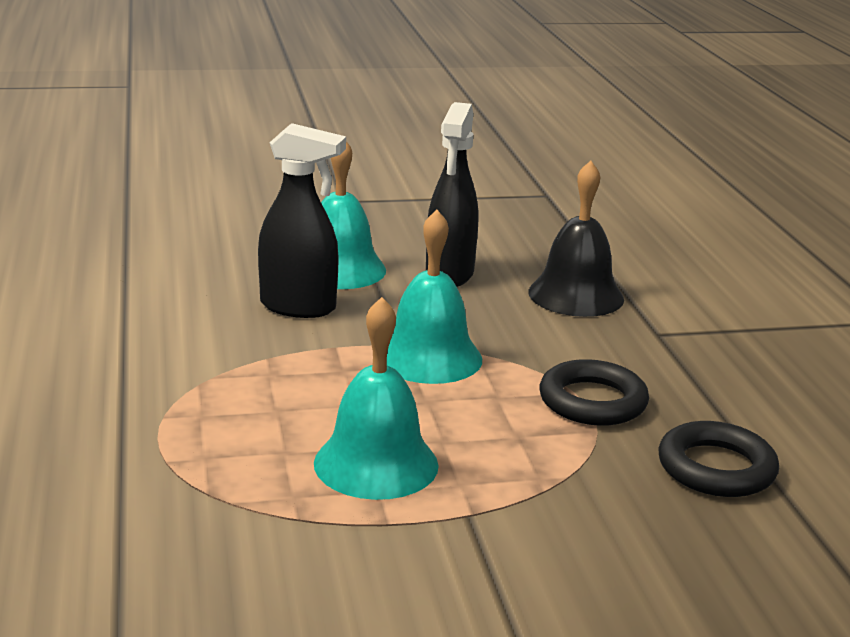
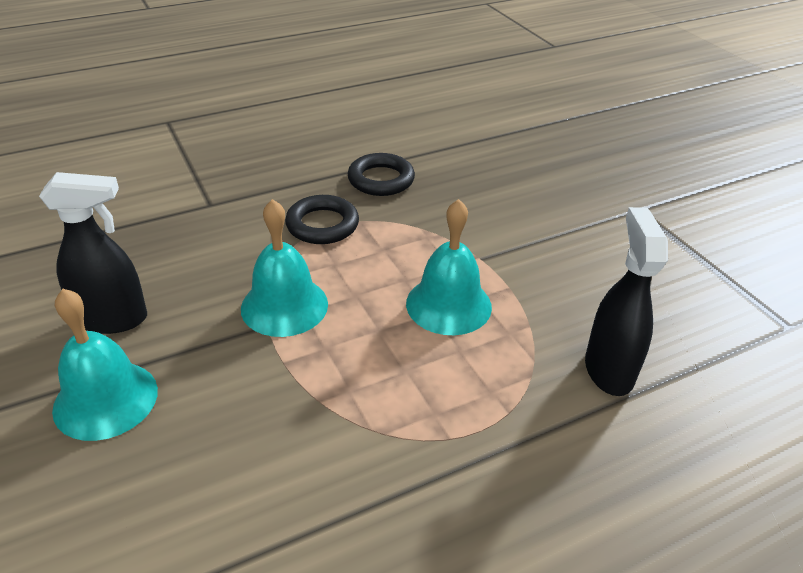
camera: 105 degrees left, 15 degrees up
(299, 307) = (207, 407): black spray bottle -> black spray bottle (608, 370)
(576, 295) = (148, 244): black bell -> none

